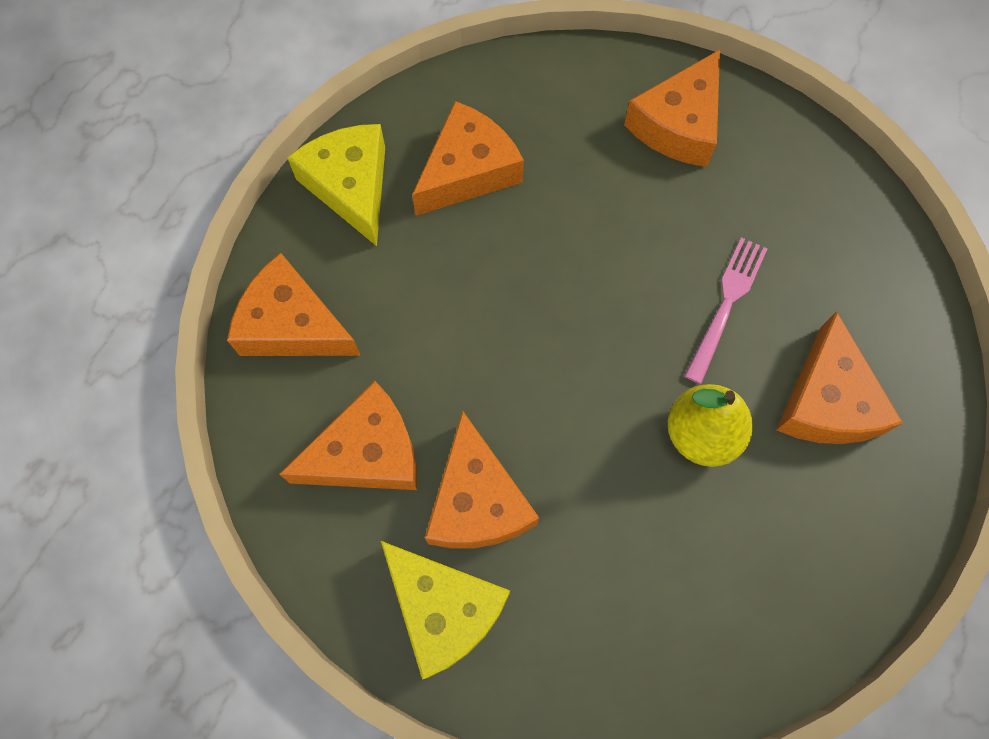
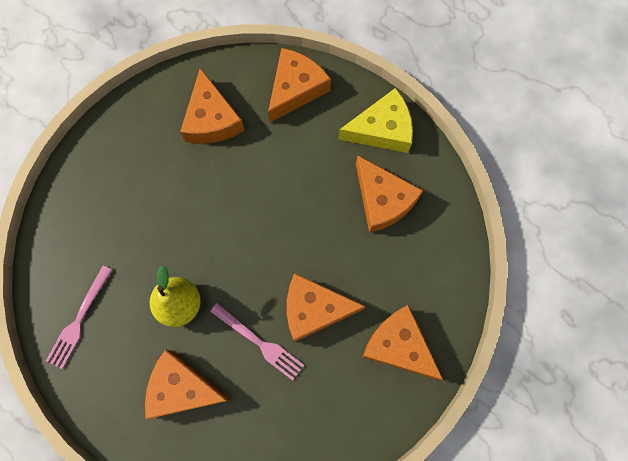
camera: 100 degrees right, 5 degrees up
(444, 609) = (120, 146): yellow cheese -> none
(477, 501) = (172, 172): orange cheese -> orange cheese (314, 309)
(773, 596) = (79, 321): none -> pink fork

